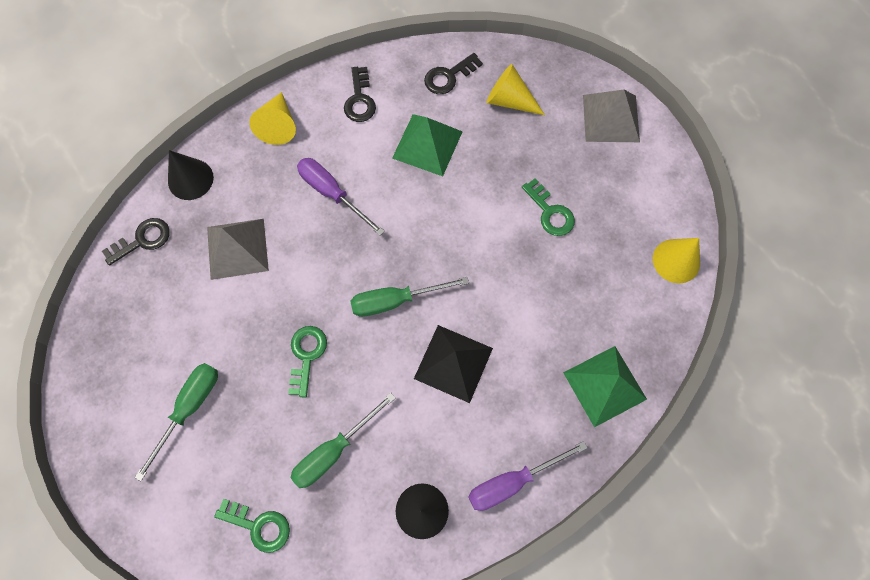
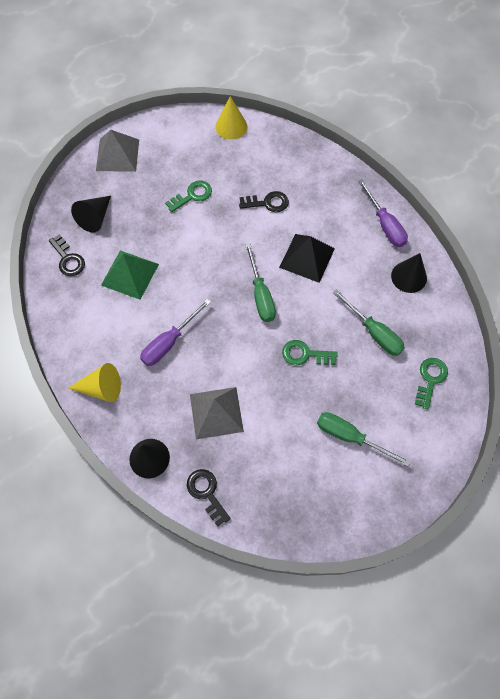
camera: 90 degrees left, 5 degrees down
(360, 99) = (82, 324): black key -> black key (267, 203)
(509, 100) = (95, 218): yellow cone -> black cone
(605, 385) = (318, 171): green pyramid -> none

